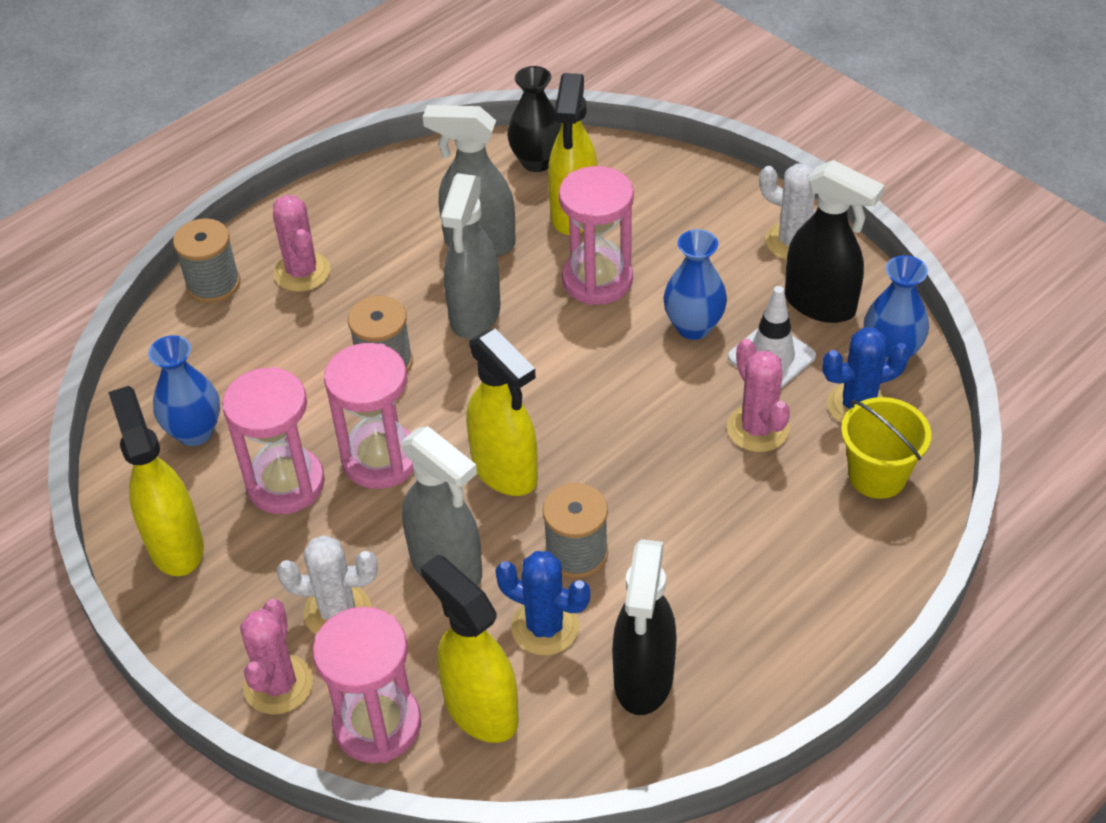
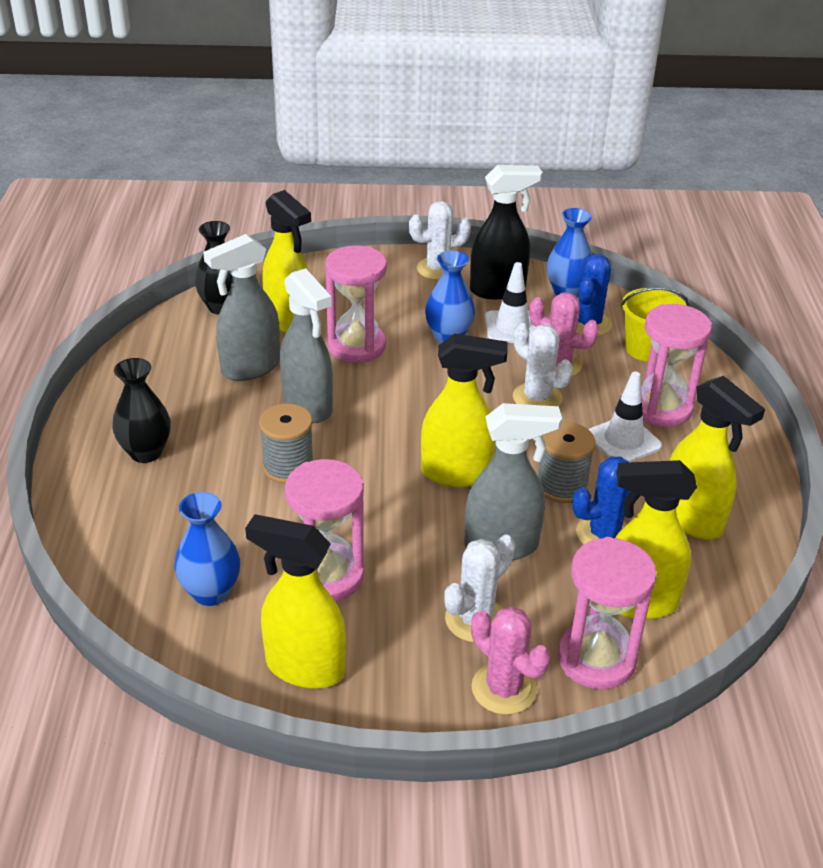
camera: 50 degrees left, 10 degrees down
(213, 284) = (84, 499): grey spool -> none
(302, 272) = (146, 452): pink cactus -> black vase
(380, 459) = (369, 519): pink hourglass -> pink hourglass (661, 408)
(643, 679) = (692, 520): black spray bottle -> yellow spray bottle
(684, 449) = (537, 398): none -> white cactus
(700, 553) = (623, 440): none -> white traffic cone

